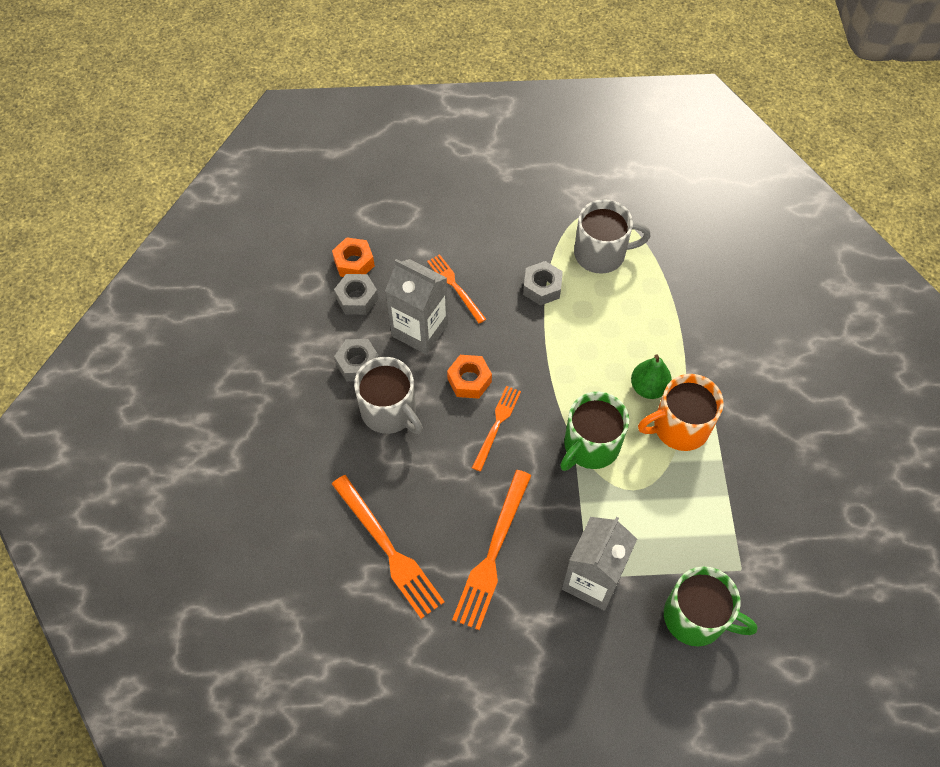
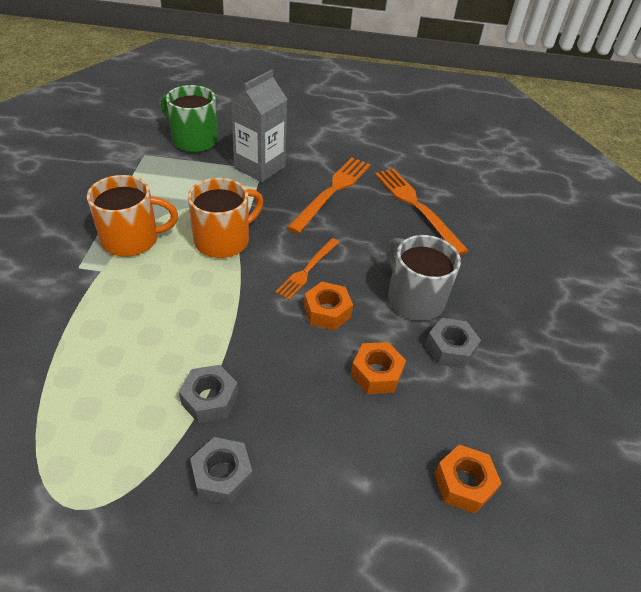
camera: 175 degrees left, 15 degrees down
(357, 298) = (456, 428): grey nut -> grey nut (222, 475)
(420, 330) = (376, 373): grey carton -> orange nut
(455, 286) = (324, 421): orange fork -> none
(590, 445) = (223, 240): green mug -> orange mug
(601, 253) = (108, 433): grey mug -> none
(648, 387) = (141, 274): green pear -> none

